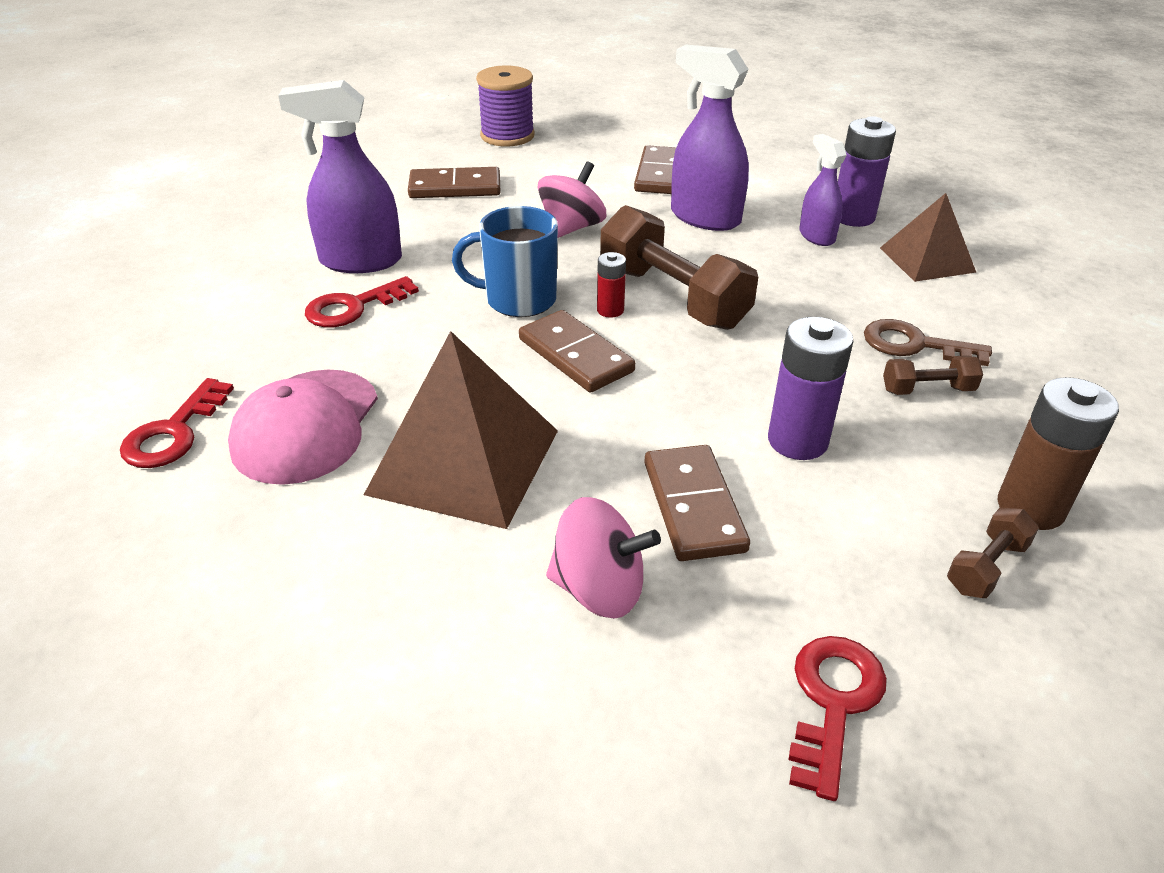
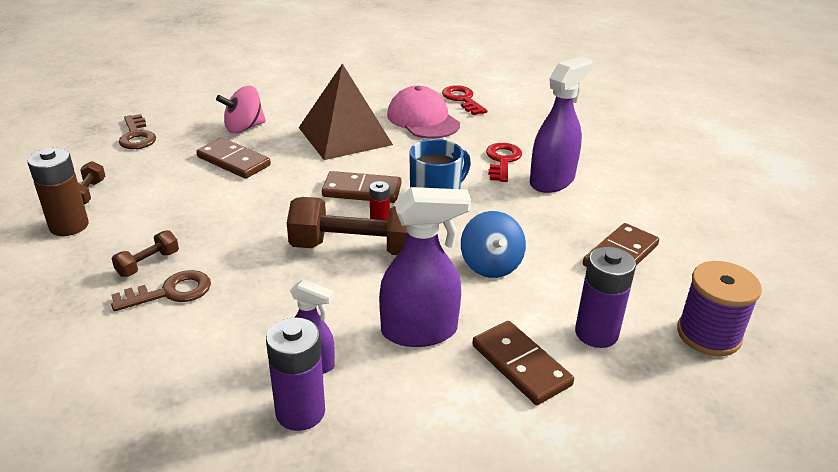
camera: 135 degrees right, 5 degrees down
(571, 228) = (491, 265): pink spinning top -> blue spinning top
(797, 441) = (207, 204): purple battery -> purple battery (596, 333)
(833, 702) = (137, 136): red key -> brown key
(927, 259) = (199, 389): brown pyramid -> none

